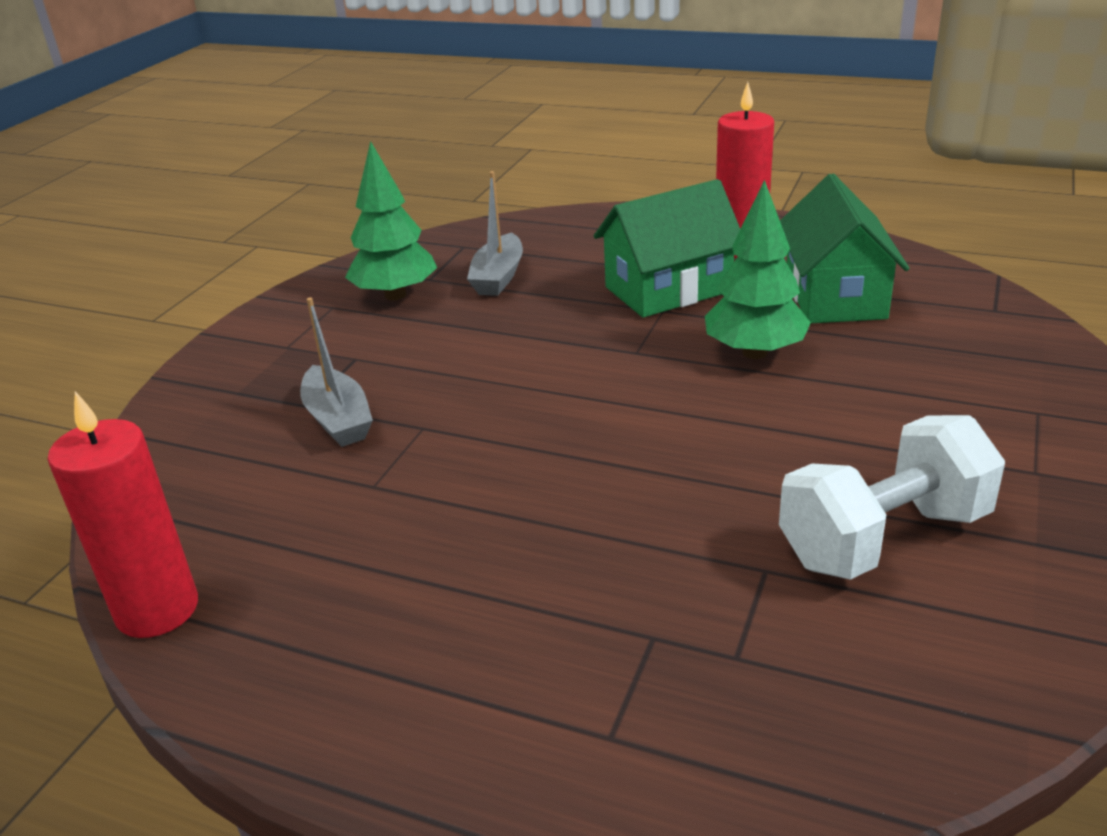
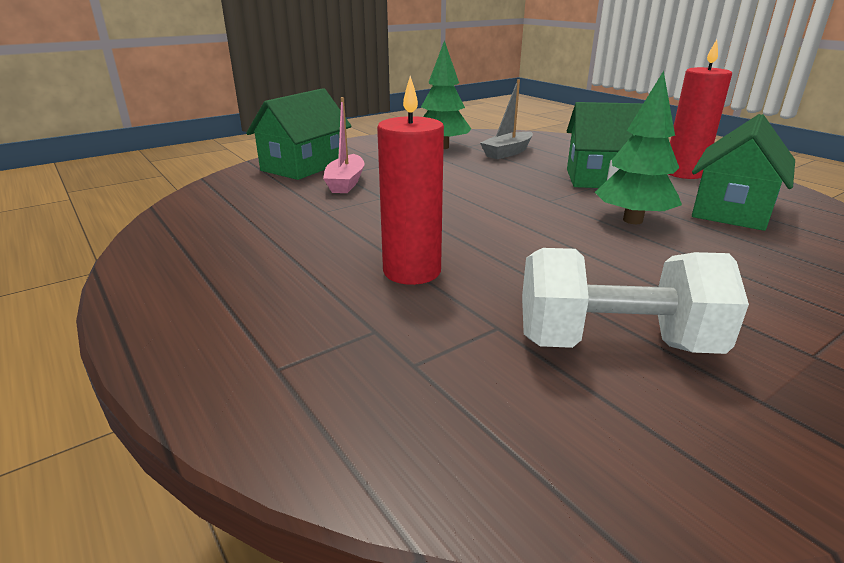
camera: 30 degrees right, 5 degrees down
(157, 609) = (163, 223): red candle -> red candle (412, 271)
(229, 409) = (304, 166): none -> green house
(338, 419) = (345, 183): grey boat -> pink boat

